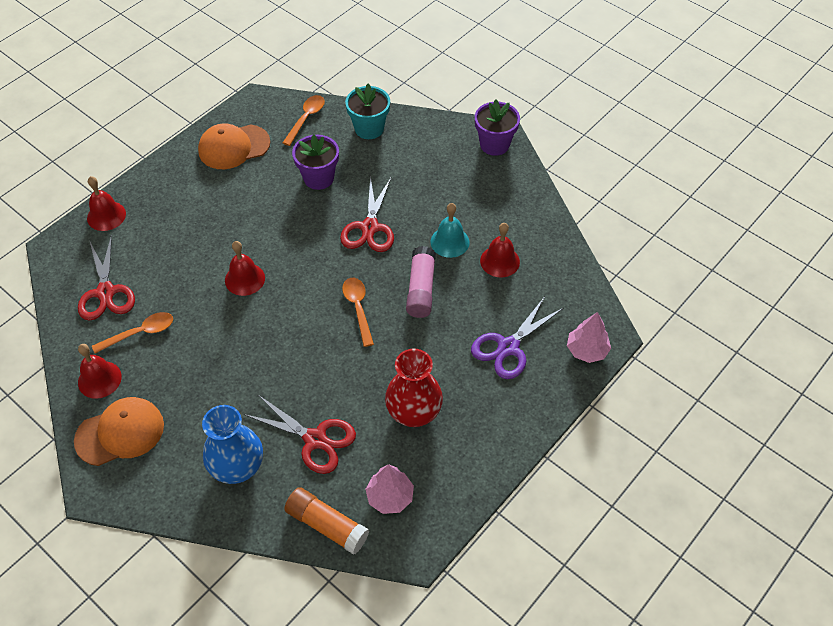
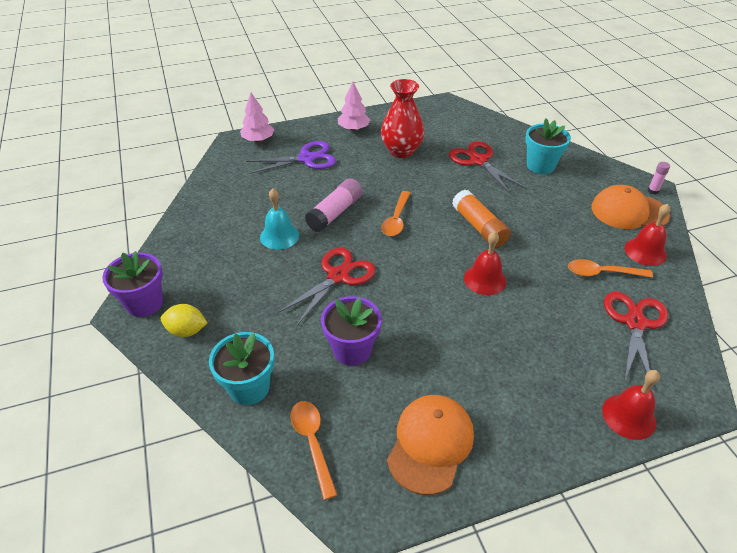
camera: 150 degrees left, 10 degrees down
(93, 484) = (653, 191): none -> pink glue stick
(234, 147) = (430, 444): orange cap -> orange cap turned 75 degrees counterclockwise
(237, 467) = (540, 166): blue vase -> turquoise flower pot
(306, 119) = (312, 443): orange spoon -> orange spoon turned 105 degrees clockwise
(327, 525) = (492, 125): orange glue stick -> orange glue stick (479, 227)
(390, 497) = (445, 124): pink tree -> pink tree (353, 128)
(444, 141) = (187, 331): none -> yellow lemon
(500, 261) = (255, 207): red bell -> none

